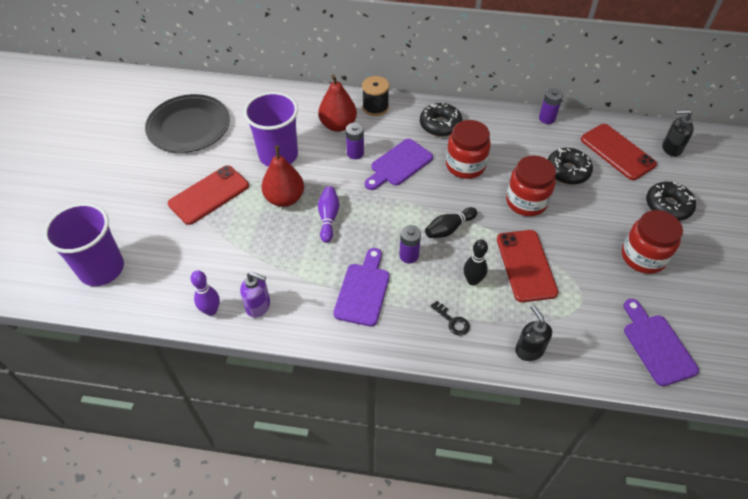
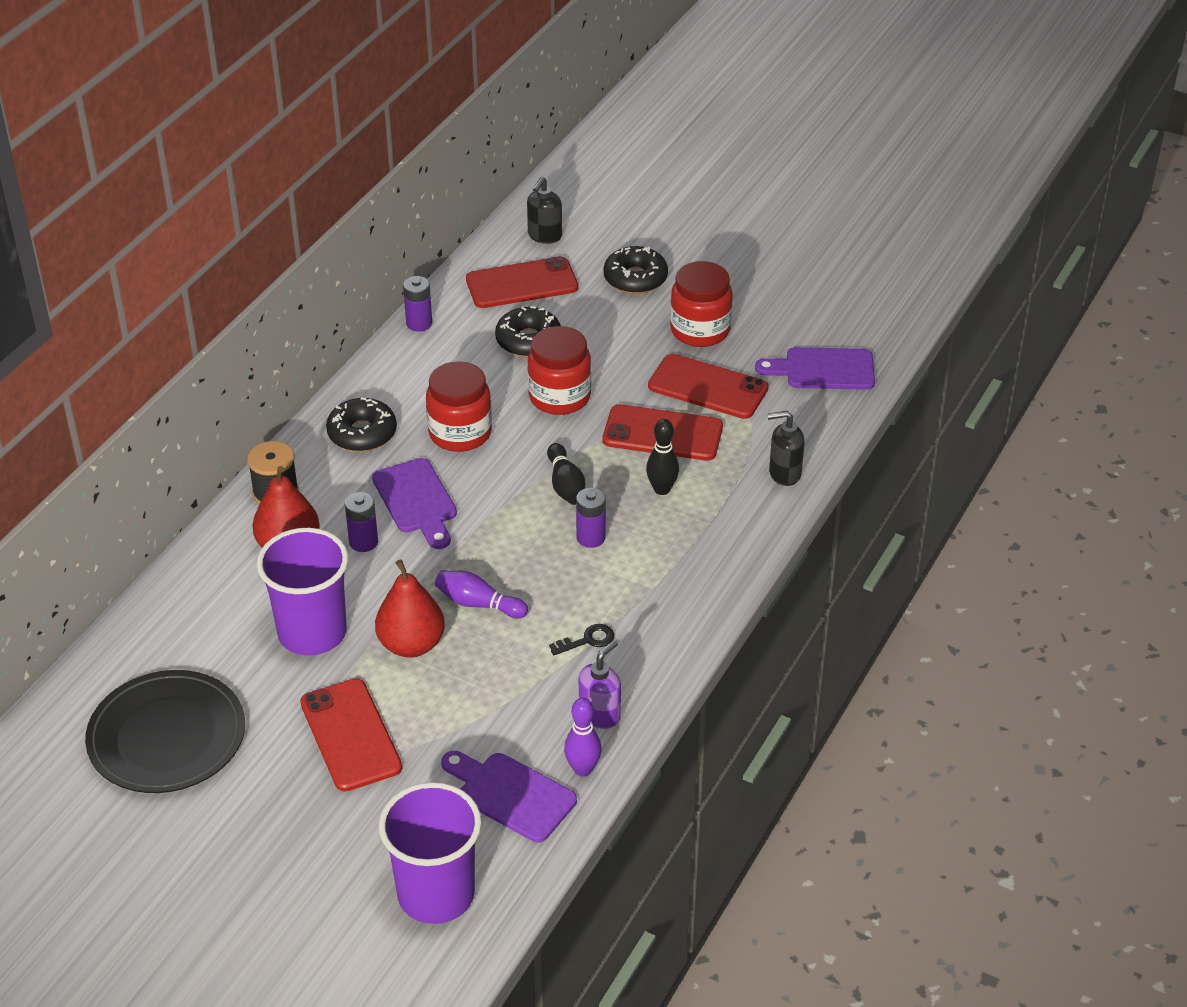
camera: 70 degrees left, 10 degrees down
(363, 291) = (626, 599): purple cutting board -> purple cutting board (511, 795)
(452, 321) = (714, 527): black key -> black key (587, 640)
(588, 278) = (708, 387): none -> red phone

